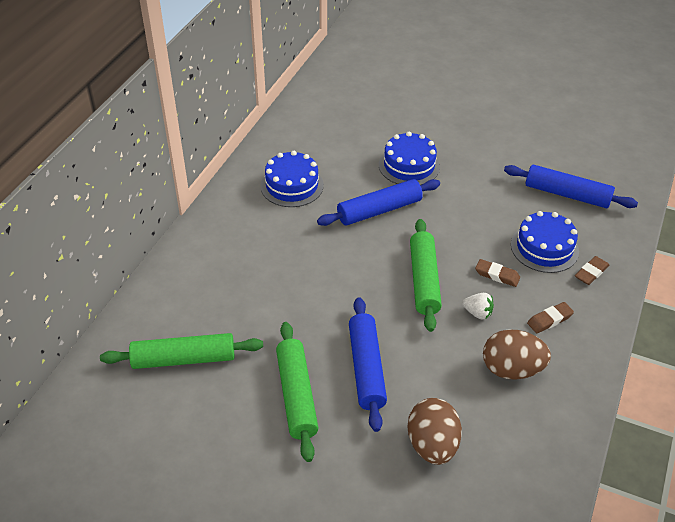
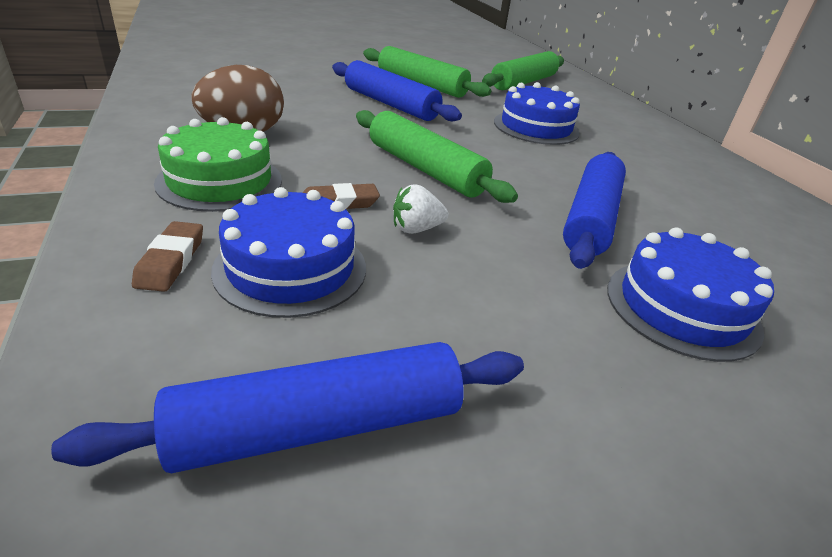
camera: 135 degrees right, 10 degrees down
(292, 185) = (721, 204): blue cake -> blue cake (536, 127)
(432, 445) = (284, 85): brown egg -> none
(477, 313) = (326, 161): white strawberry -> white strawberry (416, 229)
(549, 320) = (220, 181): brown eraser -> green cake

